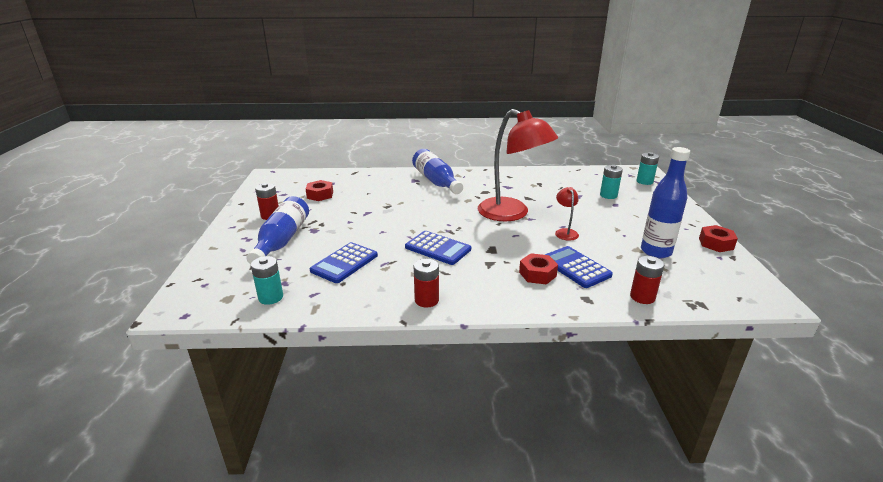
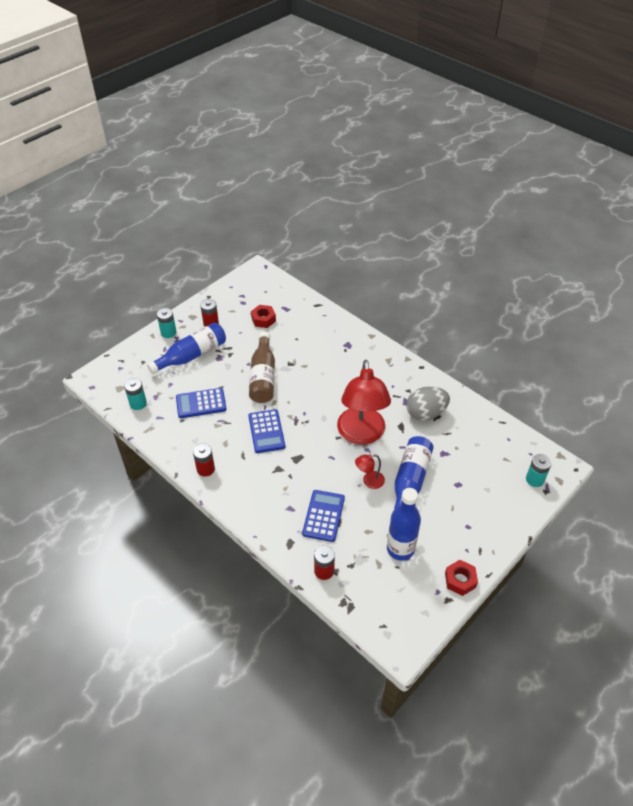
camera: 45 degrees right, 20 degrees up
(376, 222) = (263, 377): none -> brown bottle
(436, 181) = (361, 357): blue bottle -> blue bottle (410, 482)
(530, 185) = (425, 413): none -> grey egg
(537, 274) = (292, 501): red nut -> none
(565, 232) = (369, 481): red lamp -> red lamp turned 150 degrees counterclockwise
(608, 195) = (470, 471): turquoise battery -> turquoise battery (168, 332)

